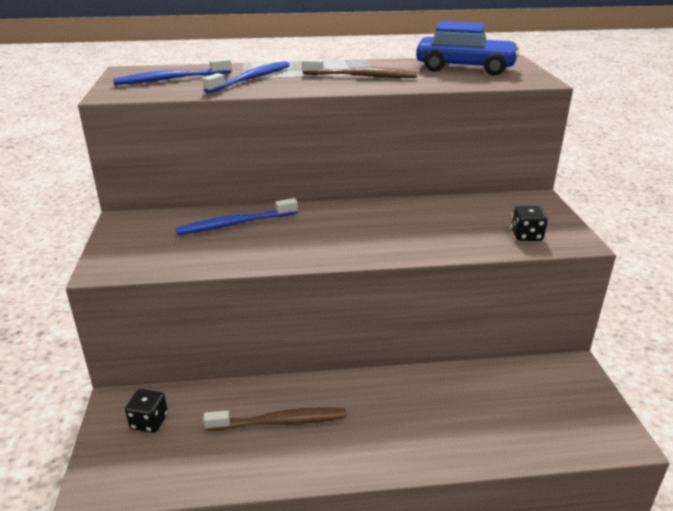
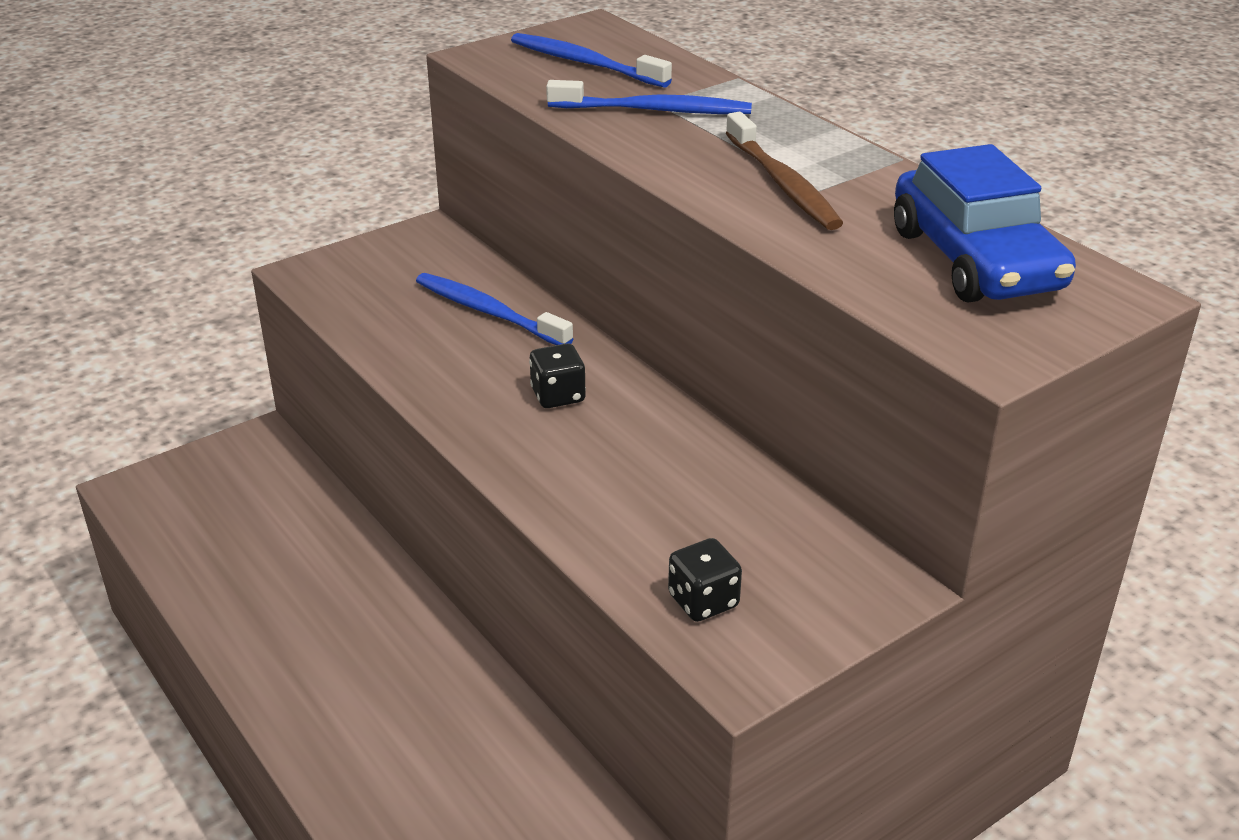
camera: 60 degrees right, 5 degrees up
(149, 422) = (242, 477): black dice -> black dice (558, 395)
(280, 422) = (302, 581): brown toothbrush -> none

